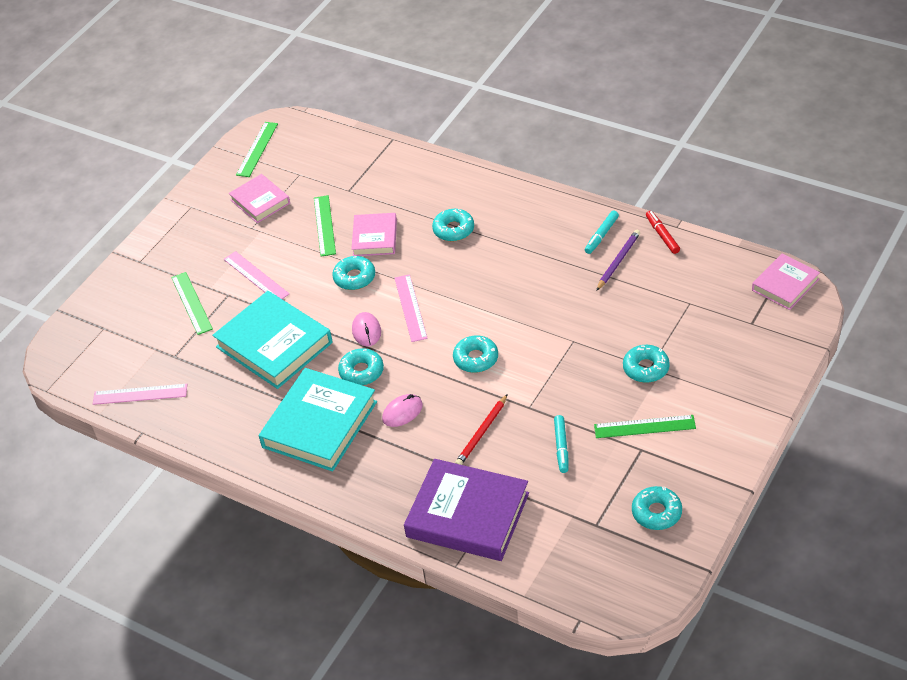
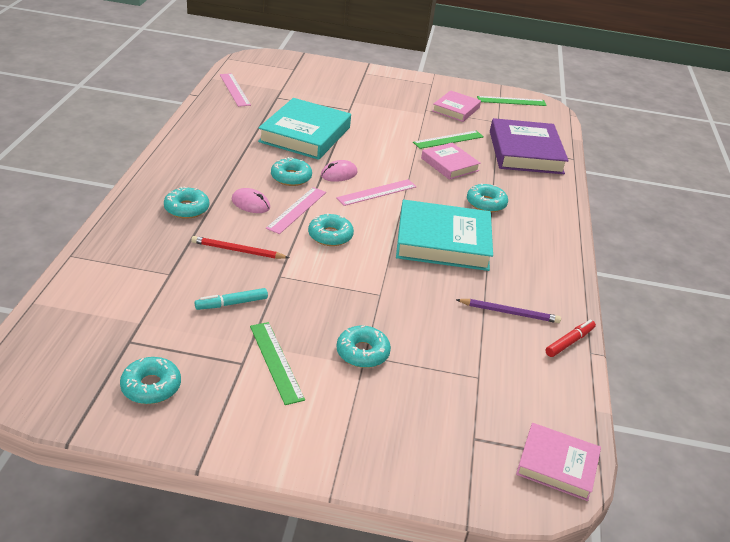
camera: 60 degrees right, 10 degrees down
(191, 303) = (333, 96): green ruler -> none
(256, 276) = (374, 118): pink ruler -> pink ruler (296, 210)
(320, 424) = (225, 165): turquoise book -> turquoise book (443, 241)
(354, 278) = (397, 161): turquoise donut -> turquoise donut (186, 209)
(375, 238) = (449, 164): pink book -> pink book turned 75 degrees clockwise
(468, 515) = (133, 255): purple book -> purple book (525, 152)
(601, 235) = (539, 296): turquoise marker -> none

